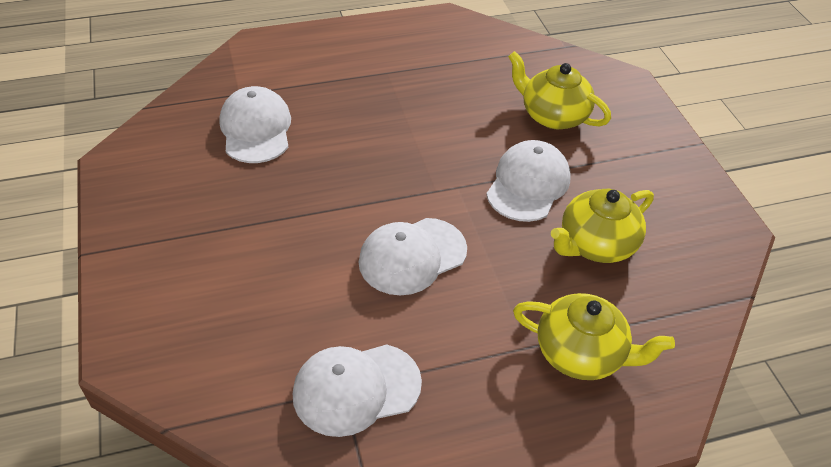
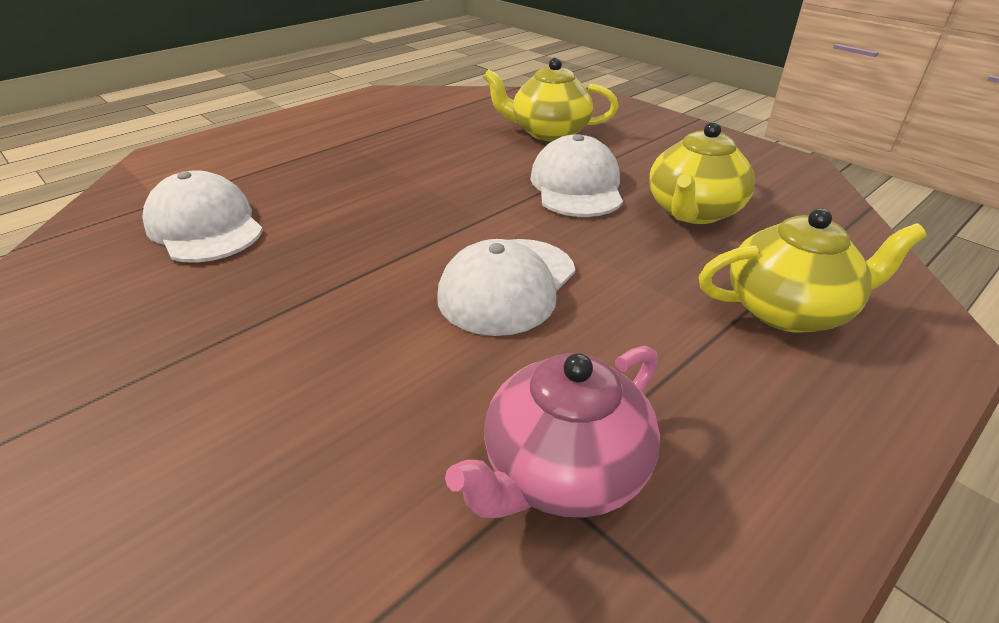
camera: 25 degrees left, 10 degrees down
(356, 389) = (563, 471): white cap -> pink teapot

